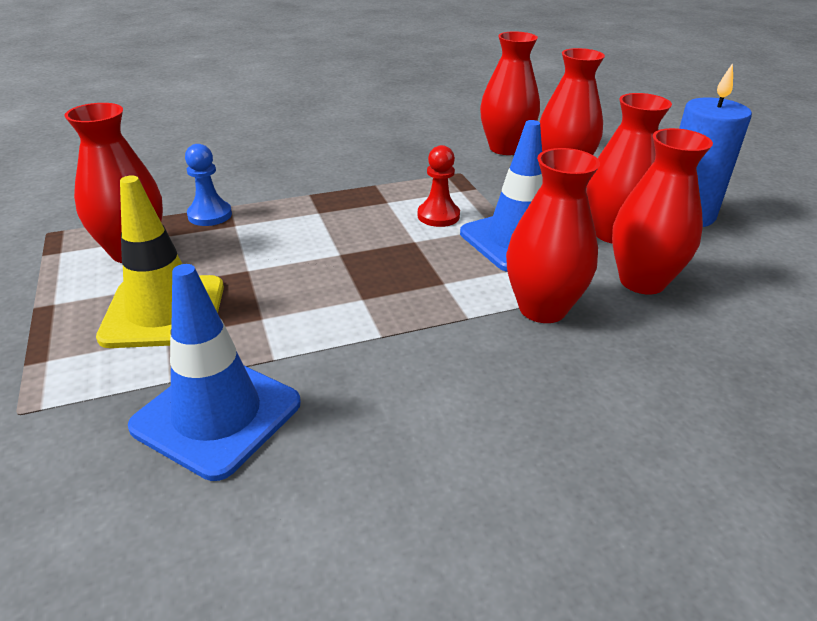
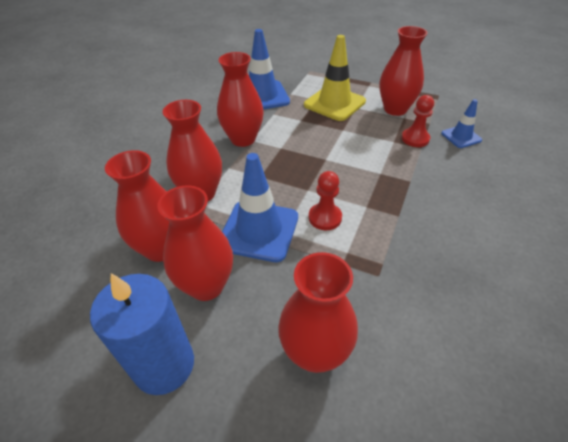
camera: 135 degrees right, 10 degrees up
(171, 191) = (461, 137): none -> blue traffic cone
(210, 215) = (415, 139): blue pawn -> red pawn
(505, 148) = (404, 354): red vase -> red vase (243, 139)

